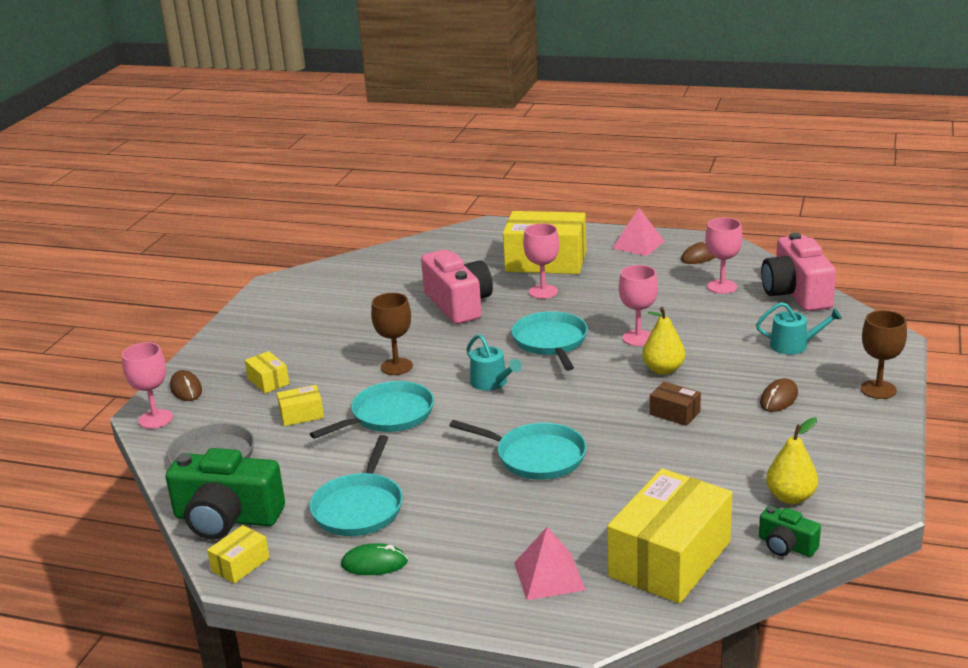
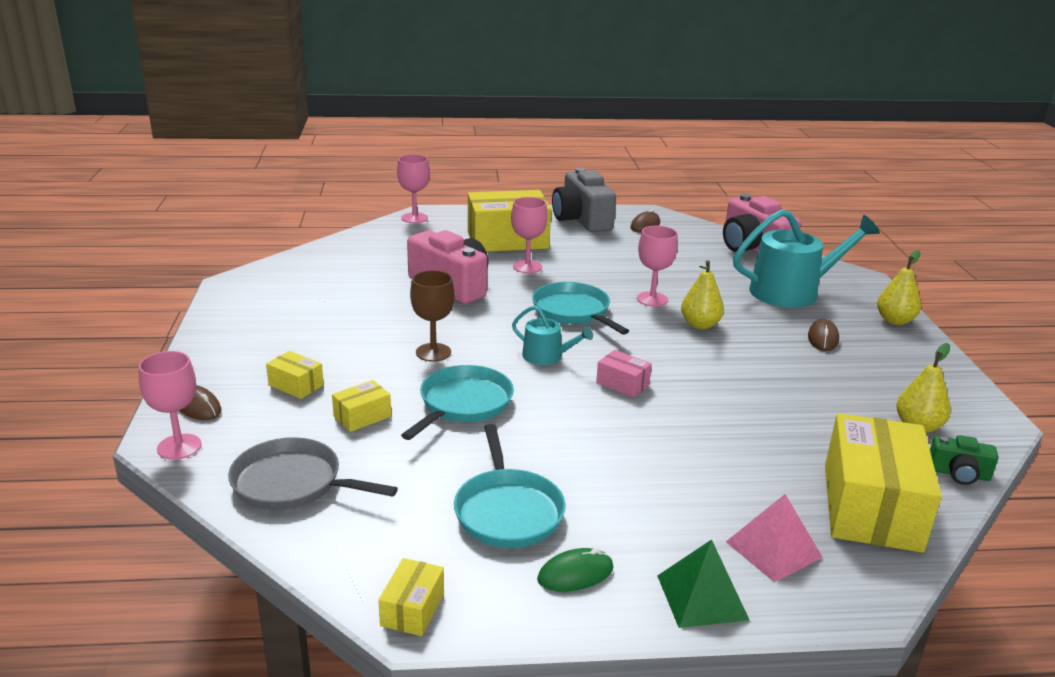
camera: 25 degrees left, 0 degrees up
(227, 518) = (354, 553): green camera -> none
(458, 599) = (702, 597): none -> green pyramid
(536, 457) = (653, 424): turquoise pan -> none
(539, 417) = (622, 384): none -> pink box
(638, 244) = (582, 219): pink pyramid -> grey camera
(674, 413) = (746, 363): brown box -> none
(722, 287) = (686, 248): pink goblet -> pink goblet (414, 218)
(794, 345) = (792, 291): turquoise watering can -> turquoise watering can, size x1.95
(878, 389) = (894, 321): brown goblet -> yellow pear

